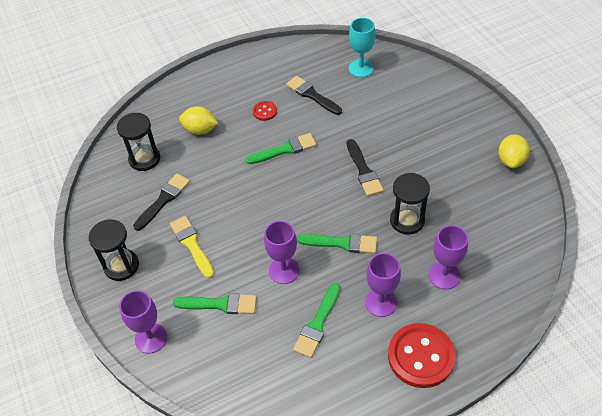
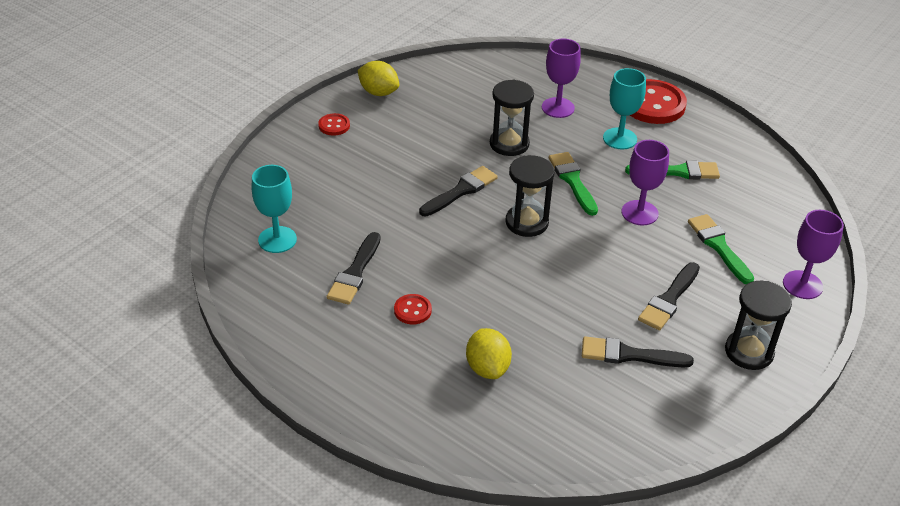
camera: 120 degrees left, 10 degrees down
(144, 159) = (579, 409): black hourglass -> black hourglass (526, 222)
(192, 244) = (669, 299): yellow brush -> black brush
(284, 149) = (470, 267): green brush -> none
(381, 302) = (619, 138): purple goblet -> turquoise goblet
(474, 123) = (334, 126): none -> red button
(511, 160) = (378, 92): yellow lemon -> yellow lemon turned 45 degrees clockwise

